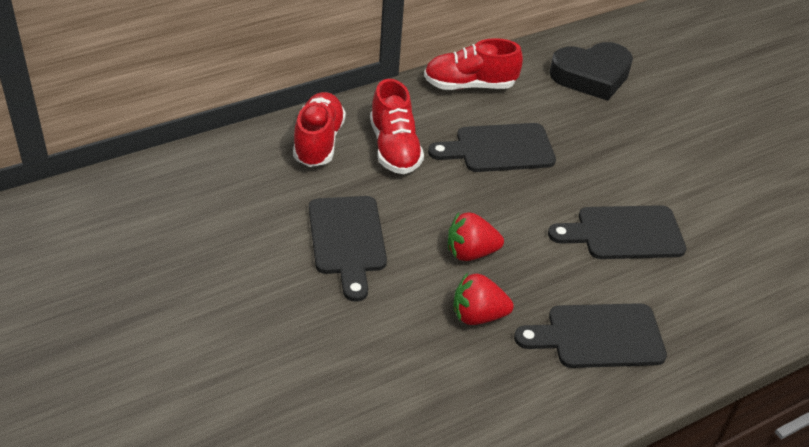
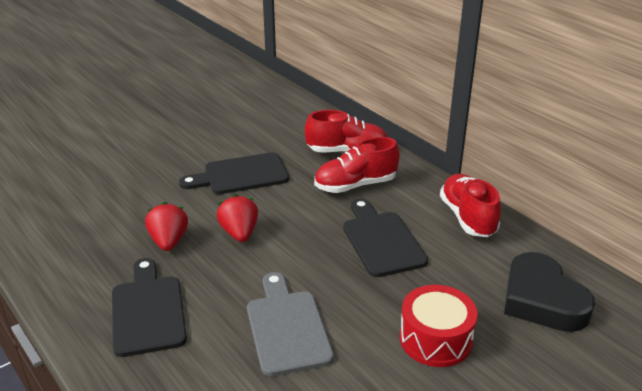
camera: 85 degrees right, 10 degrees down
(624, 233) = (287, 327): black cutting board -> grey cutting board
(638, 145) = (435, 339): none -> red drum

